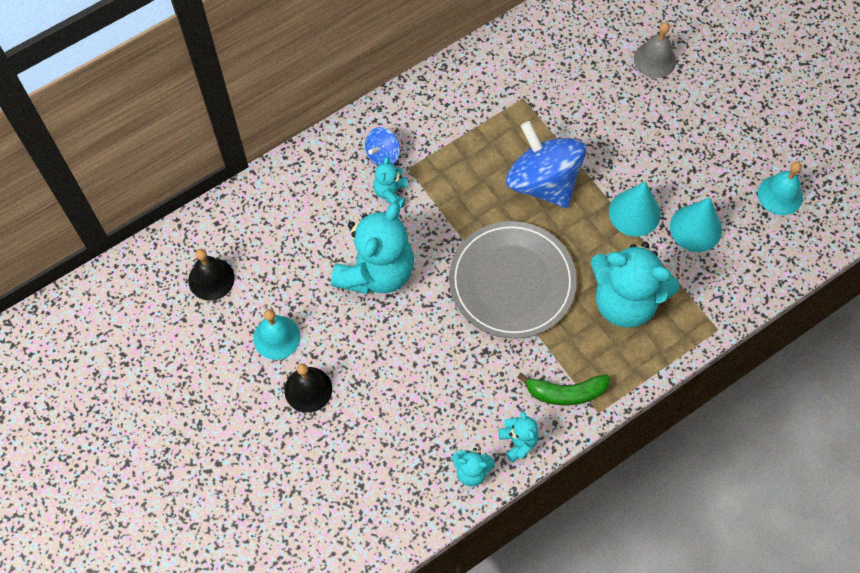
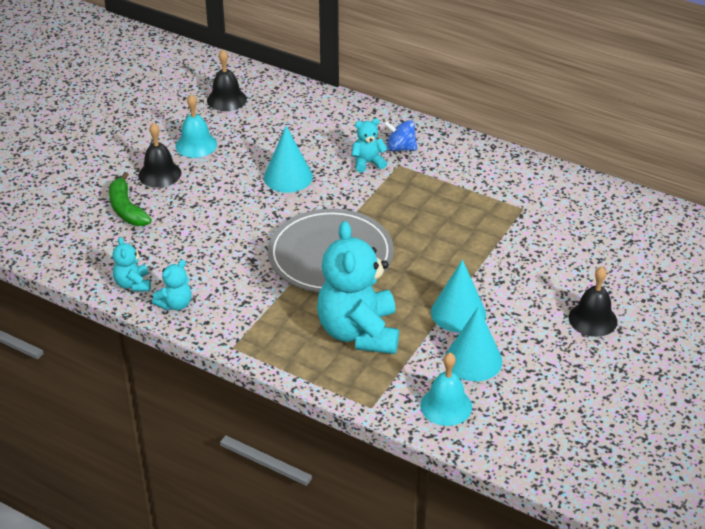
camera: 65 degrees right, 25 degrees down
(376, 271) = (288, 177): turquoise teddy bear -> turquoise cone
(543, 182) = (446, 245): blue spinning top -> none
(565, 392) = (240, 320): green banana -> green banana (126, 209)
(655, 59) = (640, 279): grey bell -> none
(686, 118) = (592, 319): none -> black bell
(780, 195) = (560, 413): turquoise bell -> turquoise bell (446, 406)

